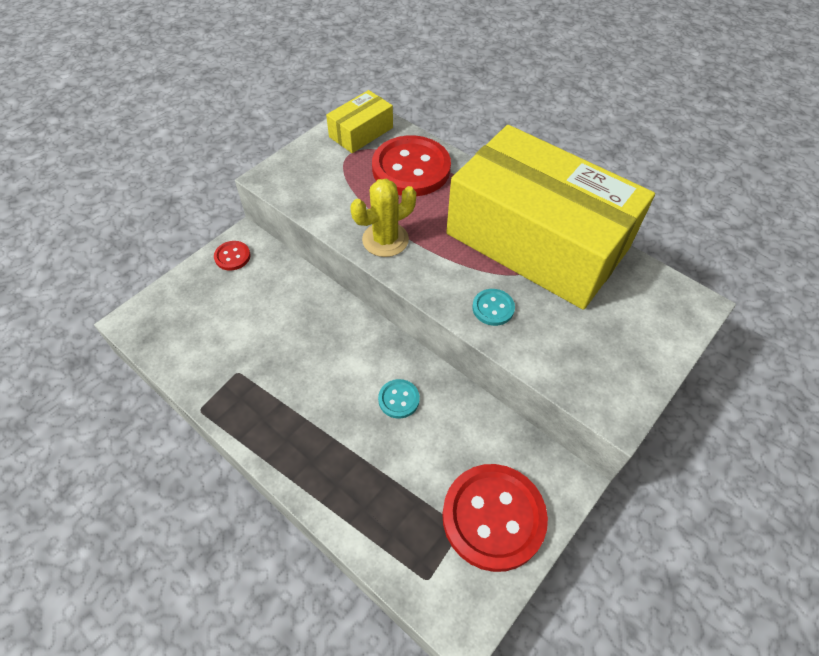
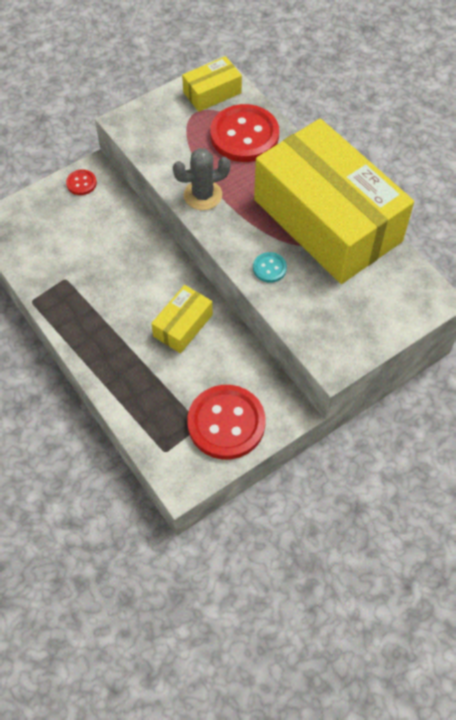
camera: 15 degrees right, 5 degrees up
(385, 240) = (203, 195): yellow cactus -> grey cactus
(399, 399) = (183, 325): turquoise button -> yellow box

